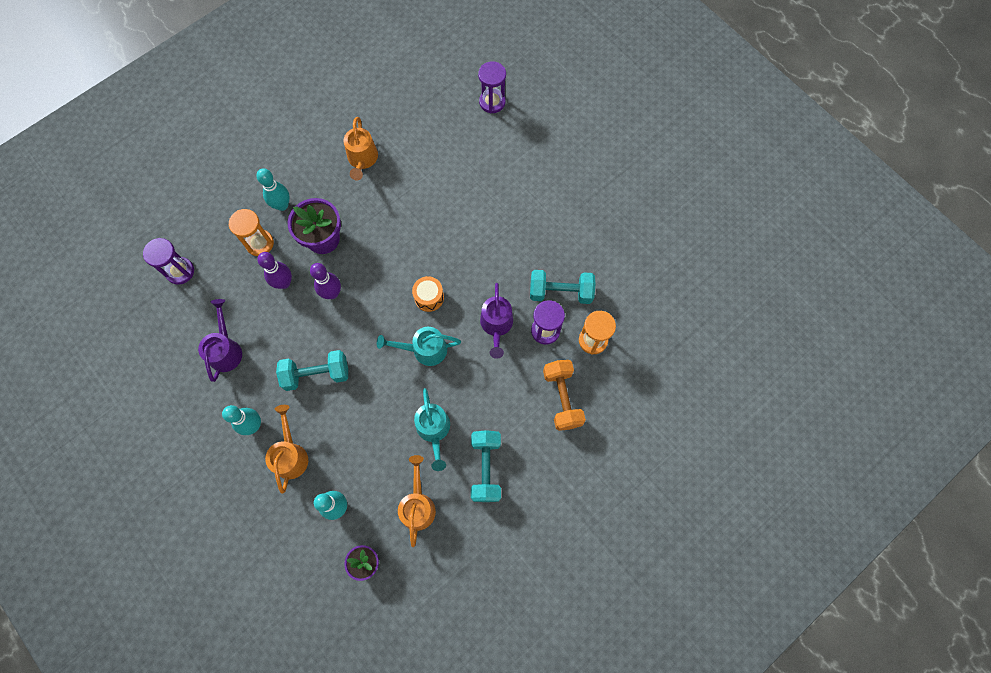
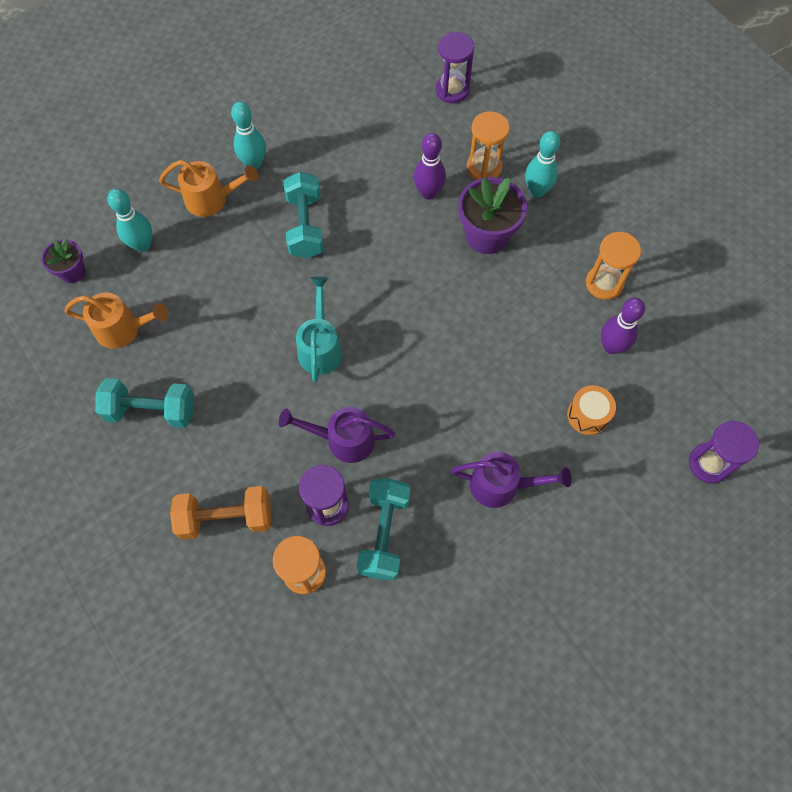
camera: 95 degrees right, 5 degrees down
(226, 349) = (349, 136): purple watering can -> purple watering can (502, 485)
(332, 293) = (410, 244): purple bowling pin -> purple bowling pin (611, 346)
(362, 160) = (604, 283): orange watering can -> orange hourglass
(429, 297) = (393, 356): orange drum -> orange drum (588, 415)
(434, 431) = (211, 352): turquoise watering can -> none

